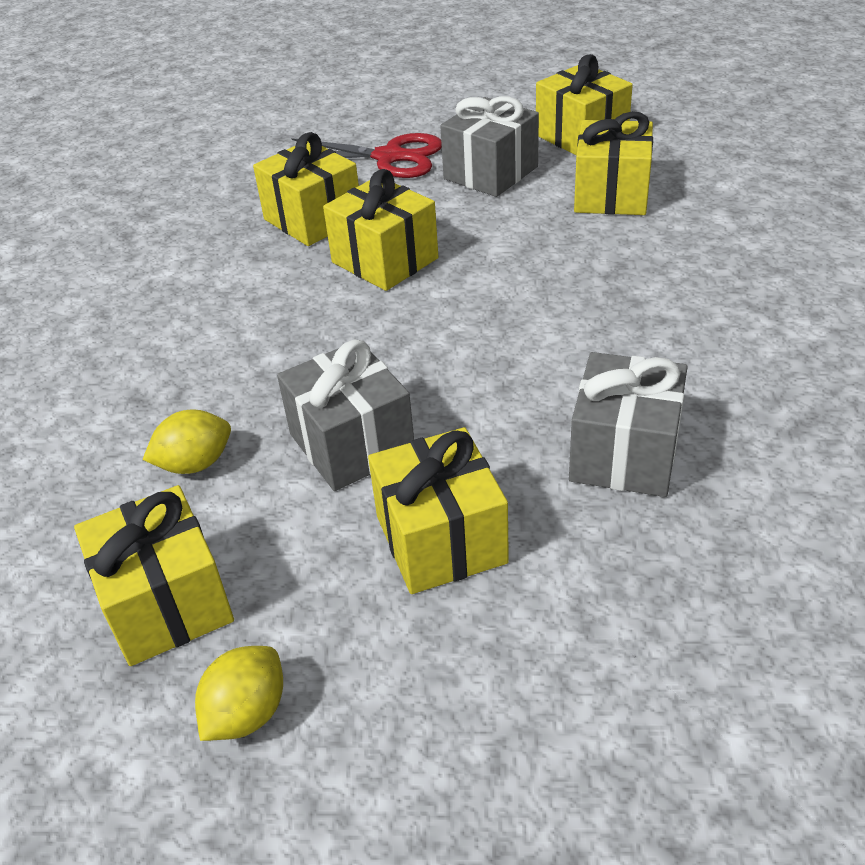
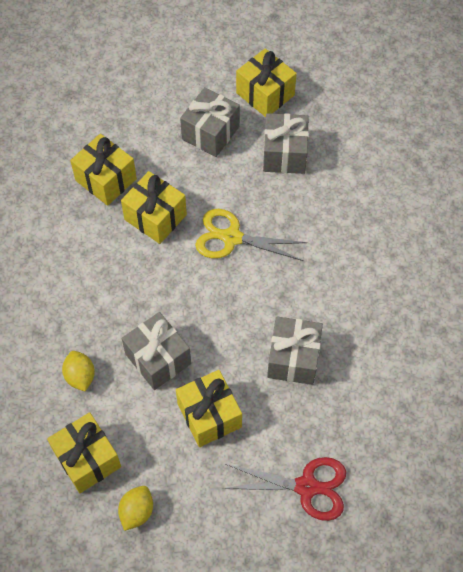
camera: 10 degrees left, 20 degrees up
(195, 464) = (80, 376): yellow lemon -> yellow lemon turned 75 degrees counterclockwise
(389, 157) = (144, 116): red scissors -> red scissors (307, 487)
(513, 286) = (231, 237): none -> yellow scissors
(611, 194) = (284, 154): yellow gift -> grey gift

